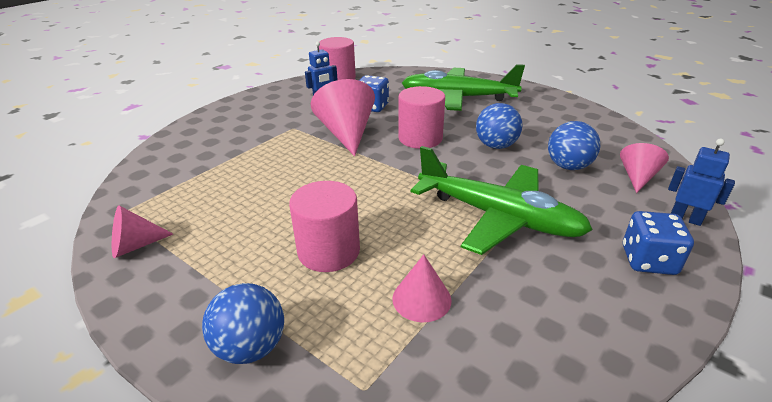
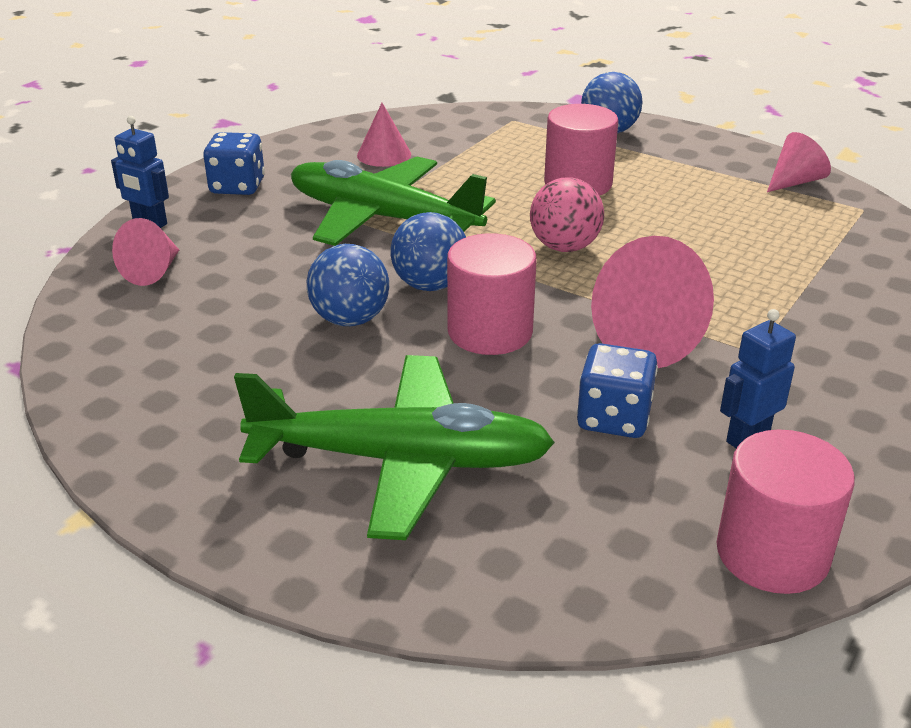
camera: 175 degrees right, 0 degrees up
(364, 186) = (564, 247): none -> pink ball
(421, 299) = (474, 157): pink cone -> pink cone (384, 154)
(568, 166) = (246, 285): blue ball -> blue ball (430, 285)

